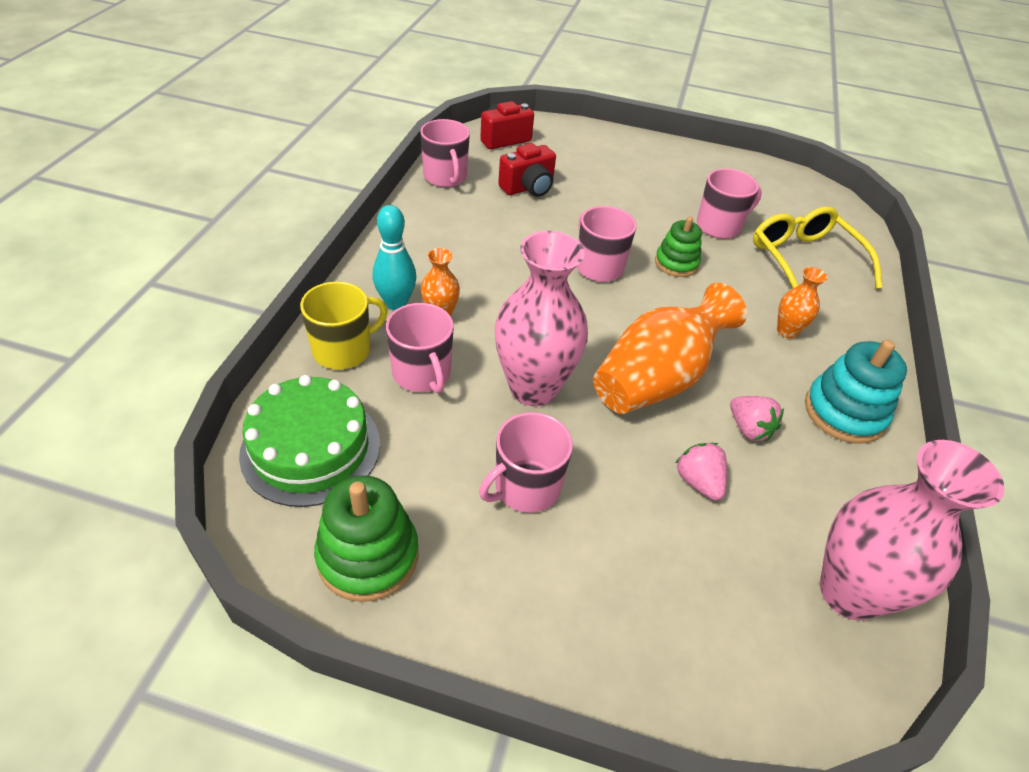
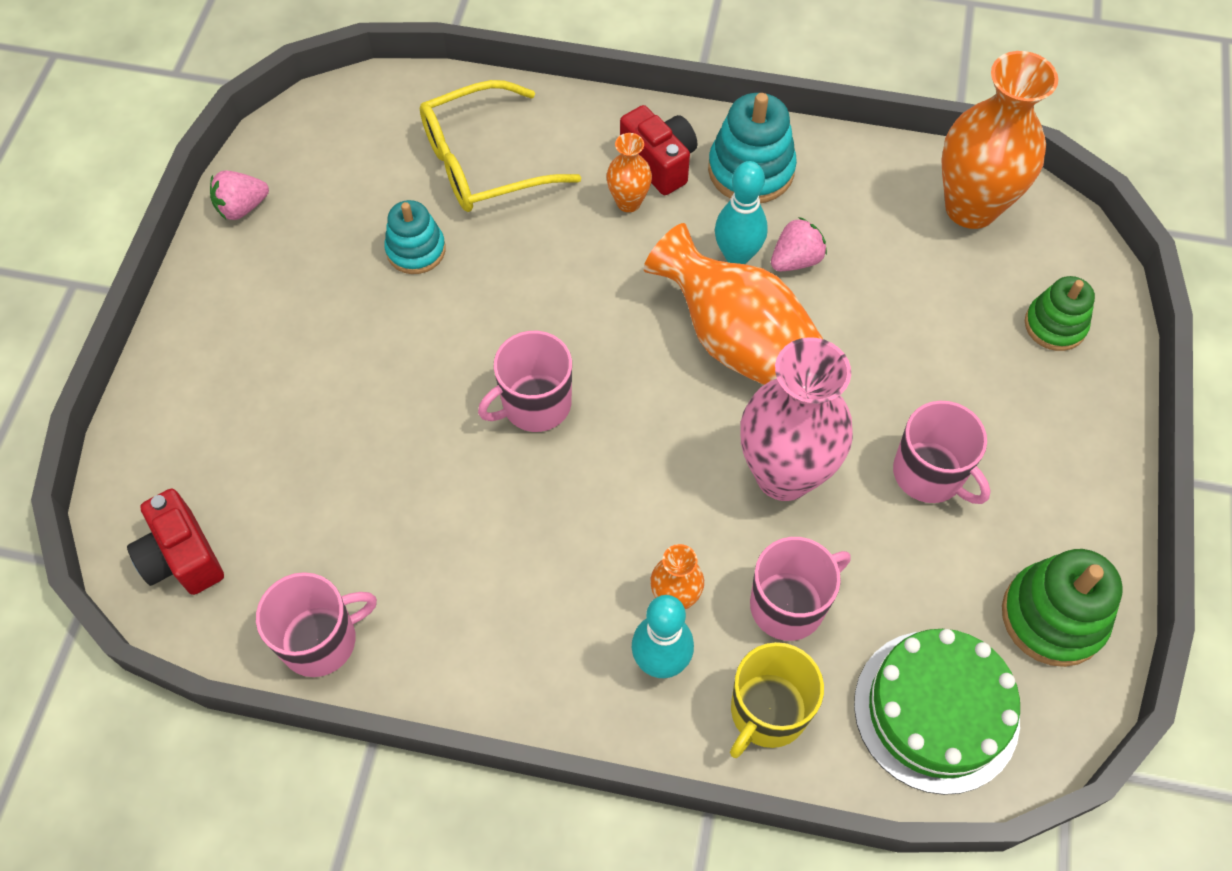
camera: 90 degrees left, 15 degrees up
(343, 350) = (767, 712): yellow mug -> yellow mug turned 105 degrees counterclockwise
(528, 188) = (341, 506): red camera -> red camera (659, 163)
(676, 263) = (512, 309): green stacking toy -> green stacking toy (1055, 325)
(698, 482) = (879, 313): pink strawberry -> pink strawberry (242, 207)
(719, 226) = (416, 250): pink mug -> turquoise stacking toy
(746, 390) = (737, 255): none -> turquoise bowling pin
(849, 592) = (971, 207): pink vase -> orange vase

